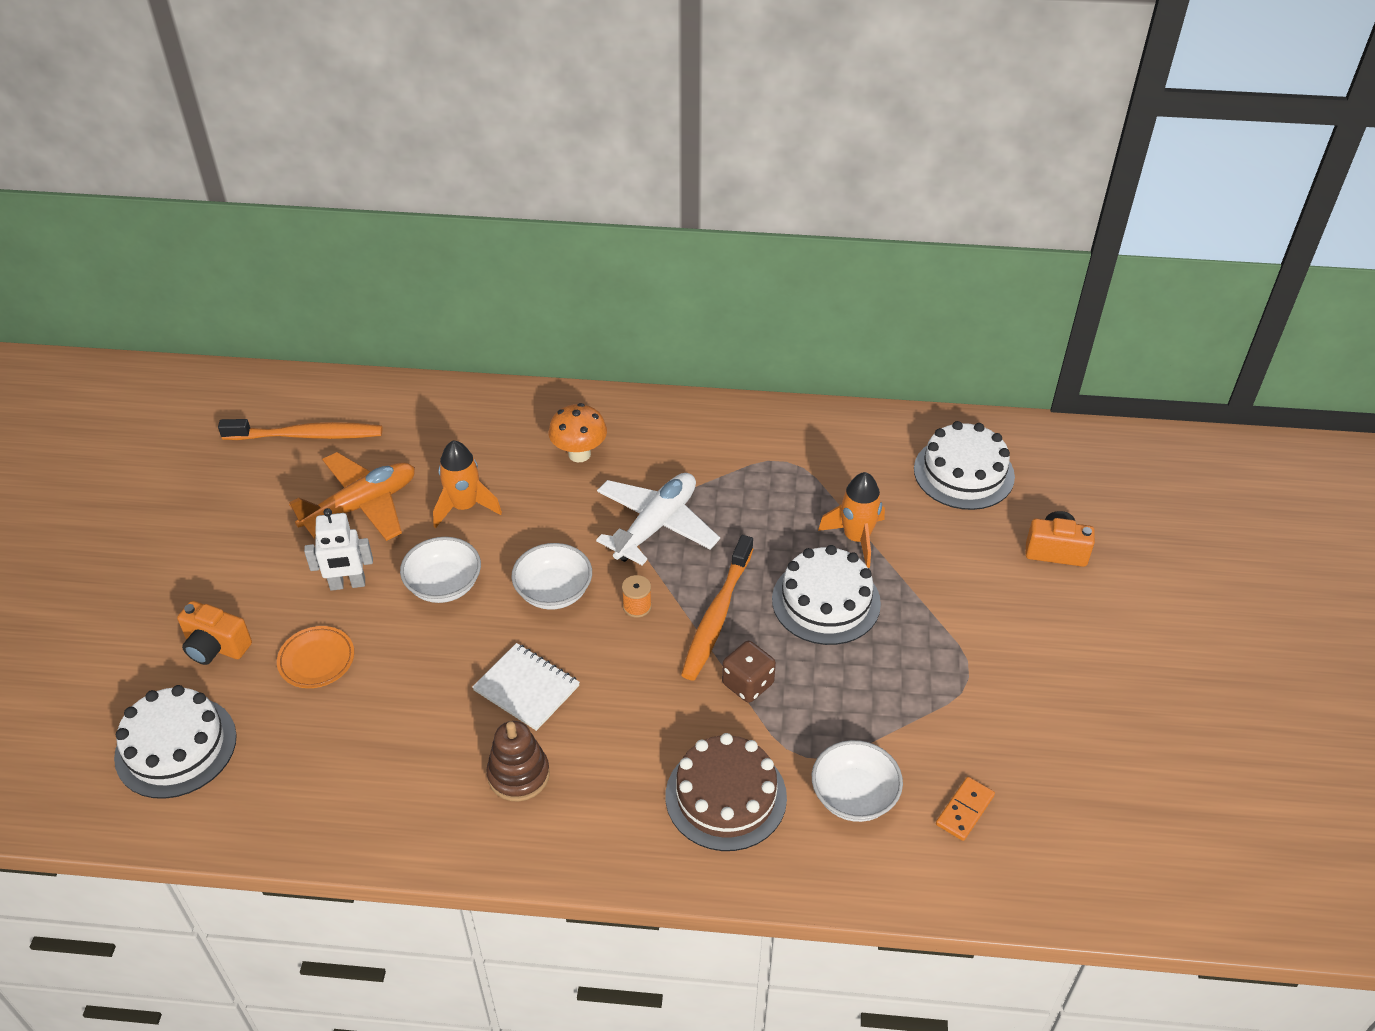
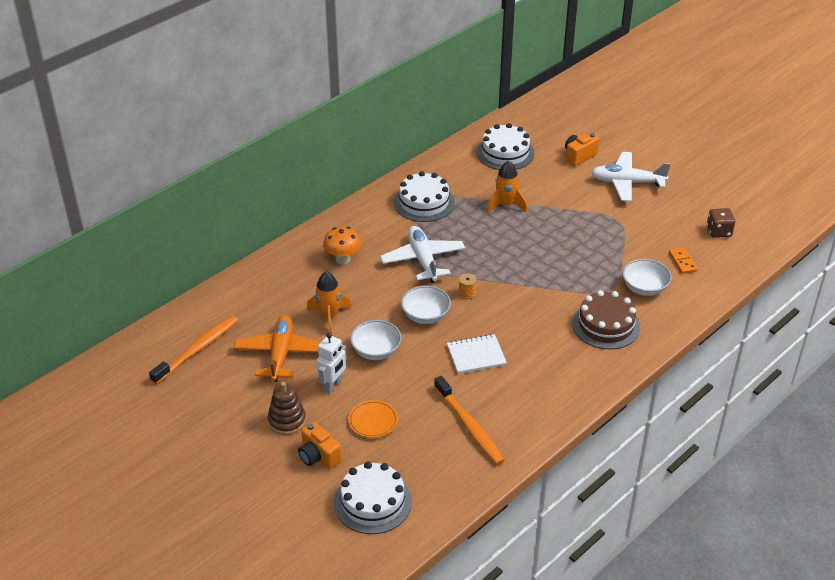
camera: 50 degrees left, 5 degrees down
(216, 647) = (318, 456): orange camera -> orange camera turned 75 degrees clockwise
(518, 775) = (525, 384): brown stacking toy -> brown stacking toy (287, 421)
(717, 616) = (502, 272): orange toothbrush -> orange toothbrush (469, 426)
(748, 684) = (551, 284): brown dice -> brown dice (719, 231)
(826, 601) = (531, 235): white cake -> white cake (424, 202)
(1065, 638) = (627, 183): none -> white plane

